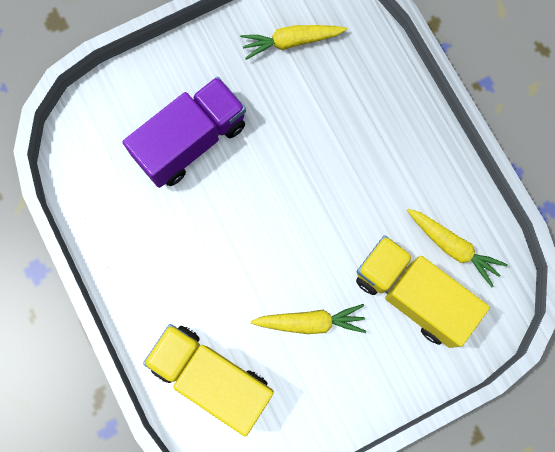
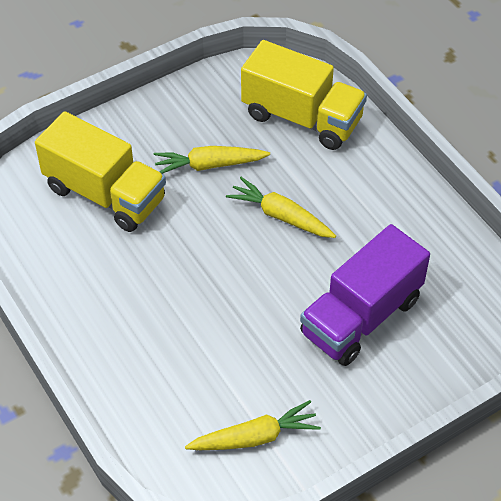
camera: 175 degrees right, 25 degrees down
(453, 247) = (60, 237): yellow carrot -> yellow carrot (280, 216)

